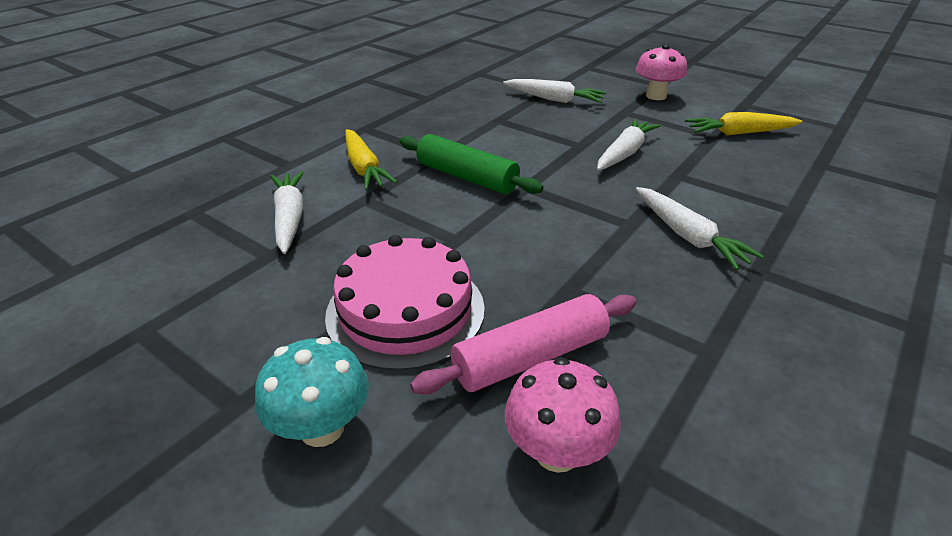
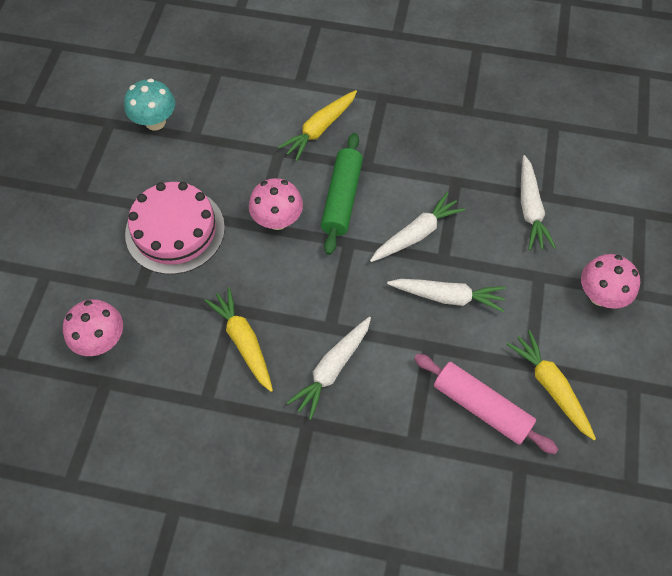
camera: 65 degrees right, 25 degrees up
(289, 218) = (236, 123): white carrot -> white carrot (416, 234)
(322, 428) = (80, 236): turquoise mushroom -> turquoise mushroom (155, 122)
(460, 223) = (277, 220): none -> pink mushroom
(530, 357) = (162, 307): pink rolling pin -> pink rolling pin (481, 407)
(623, 292) = (243, 341): none -> yellow carrot

